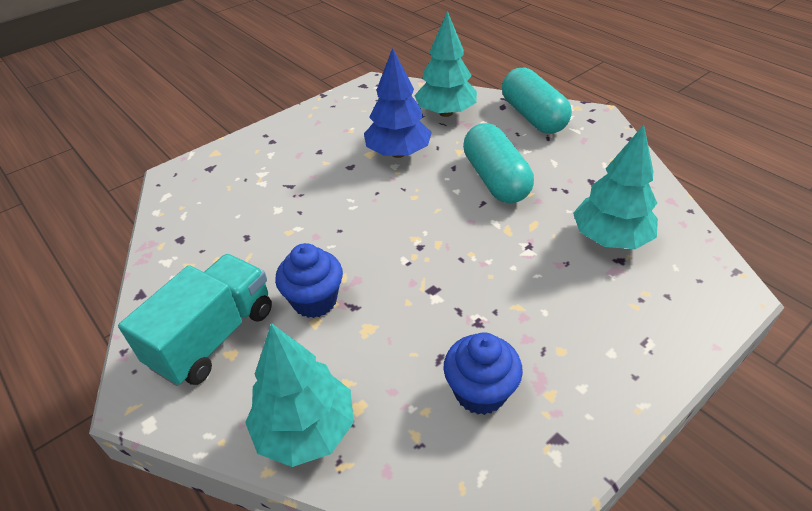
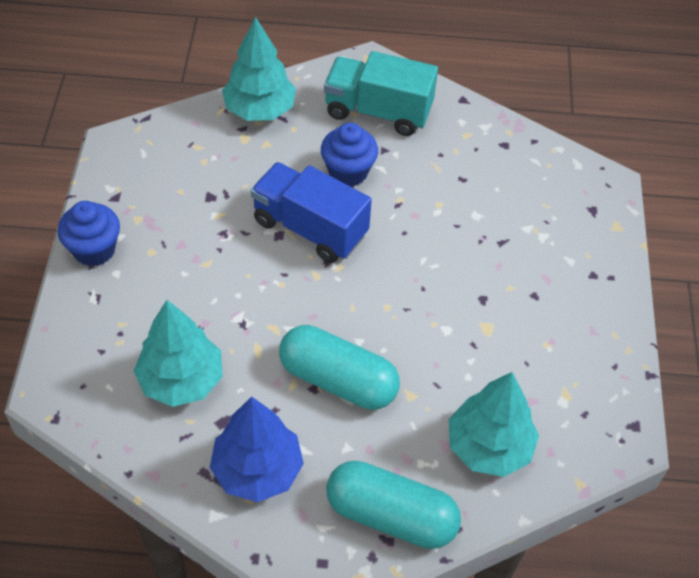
camera: 130 degrees right, 10 degrees up
(213, 337) = (378, 111): turquoise truck -> turquoise truck turned 120 degrees clockwise
(398, 153) = (462, 347): blue tree -> blue tree (257, 470)
(402, 277) = (310, 228): none -> blue truck
(480, 392) = (181, 191): blue cupcake -> blue cupcake (94, 250)

